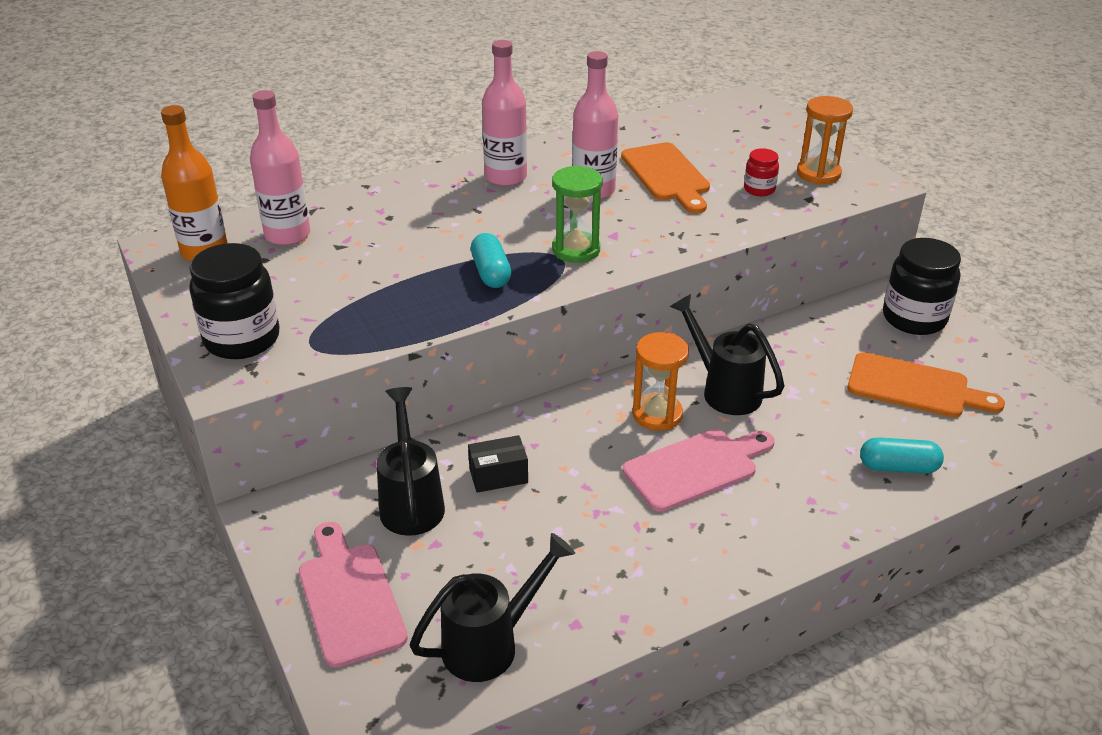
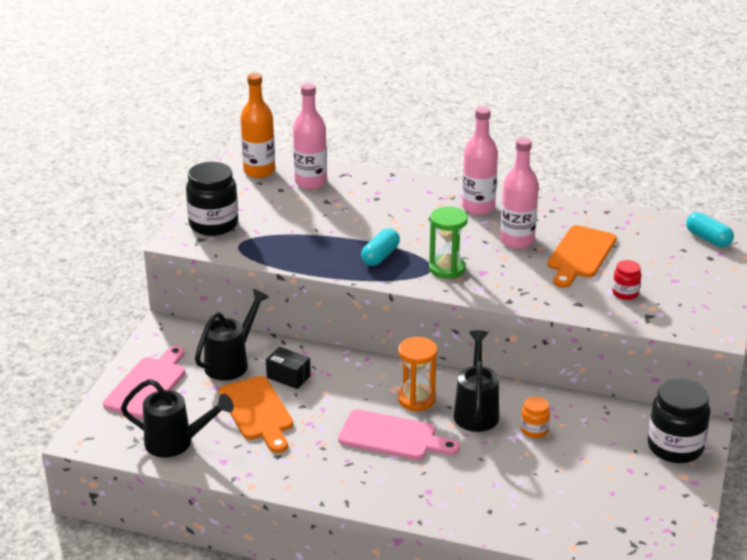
camera: 45 degrees right, 5 degrees down
(797, 376) = (534, 430): none -> orange jar
(818, 174) = (687, 304): orange hourglass -> none
(898, 467) = (508, 510): turquoise capsule -> turquoise capsule (708, 239)
(914, 387) = (598, 481): orange cutting board -> orange cutting board (257, 412)

